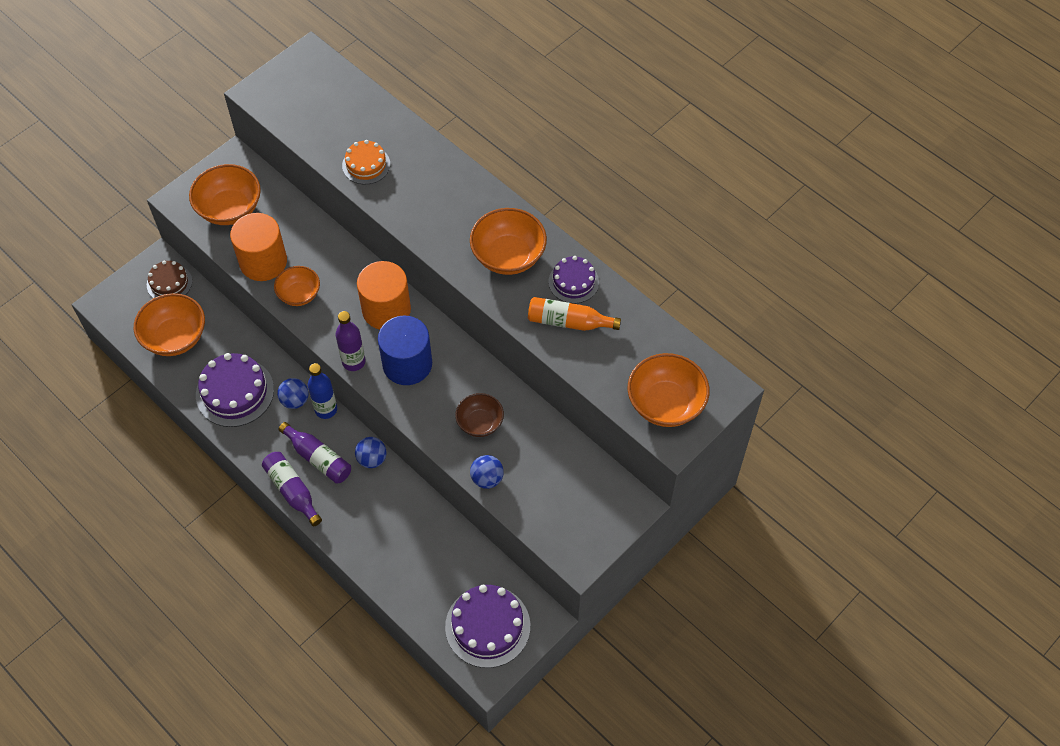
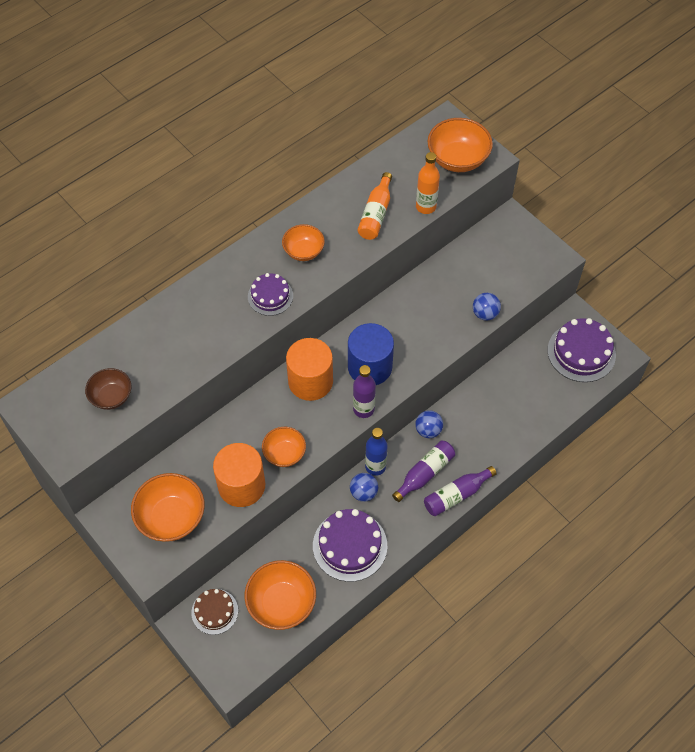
camera: 85 degrees left, 0 degrees up
(366, 165) = (181, 357): orange cake -> none
(480, 423) = (432, 316): brown bowl -> brown bowl (111, 396)
(508, 256) = (303, 251): orange bowl -> orange bowl, size x0.63
(573, 282) = (336, 207): purple cake -> purple cake (270, 296)
(586, 372) = (426, 207): none -> orange bottle

